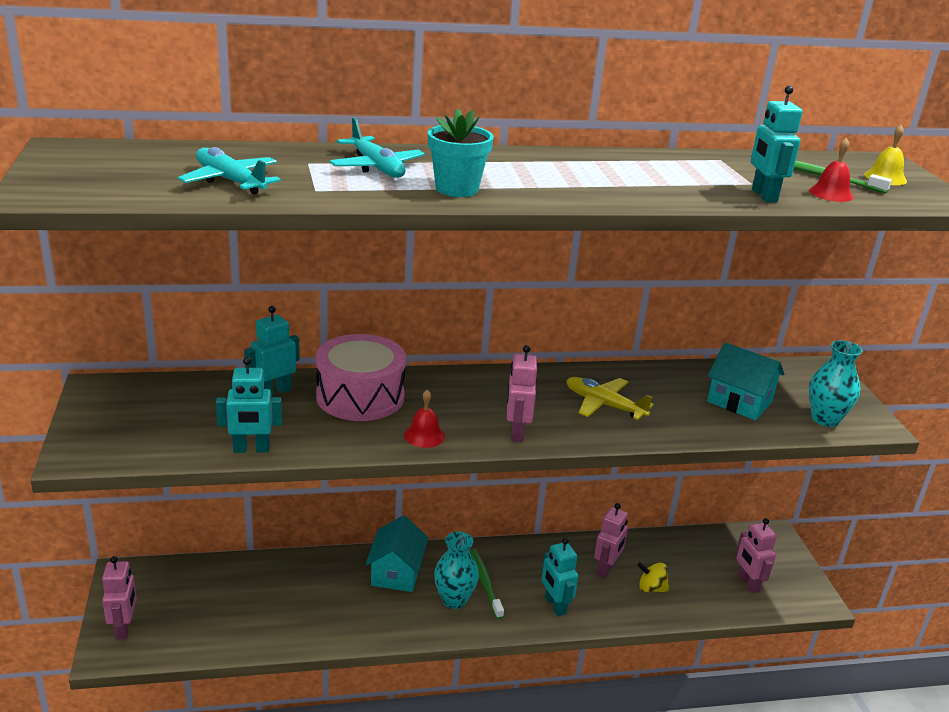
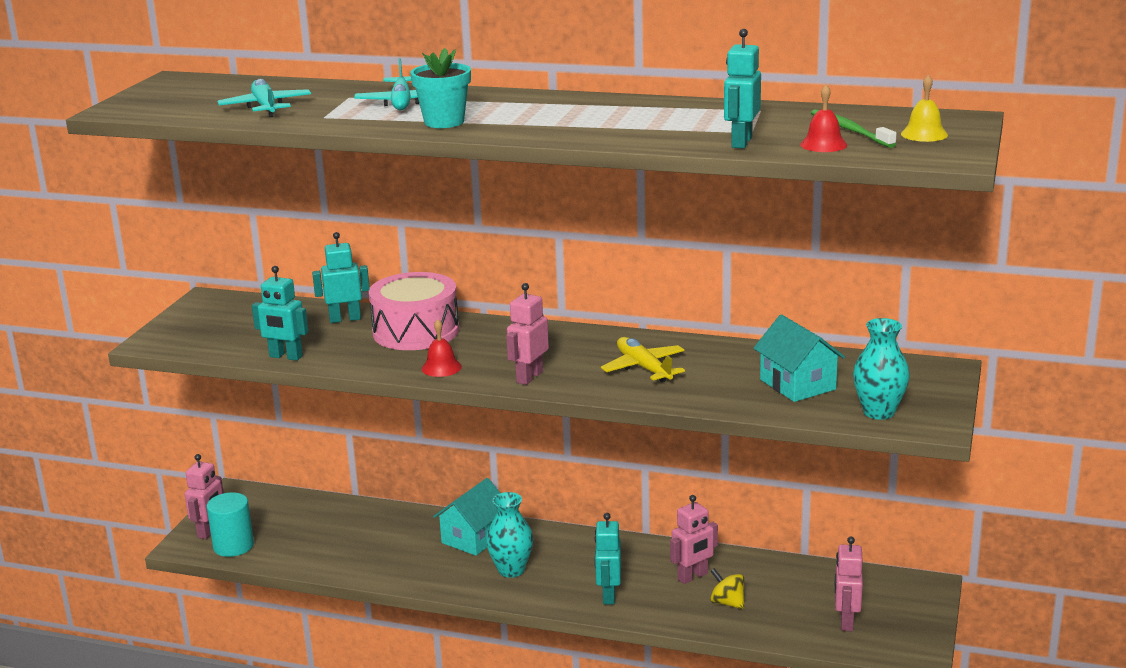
camera: 30 degrees right, 5 degrees down
(163, 640) = (233, 546): none -> turquoise cylinder
(485, 583) = (553, 563): green toothbrush -> none

